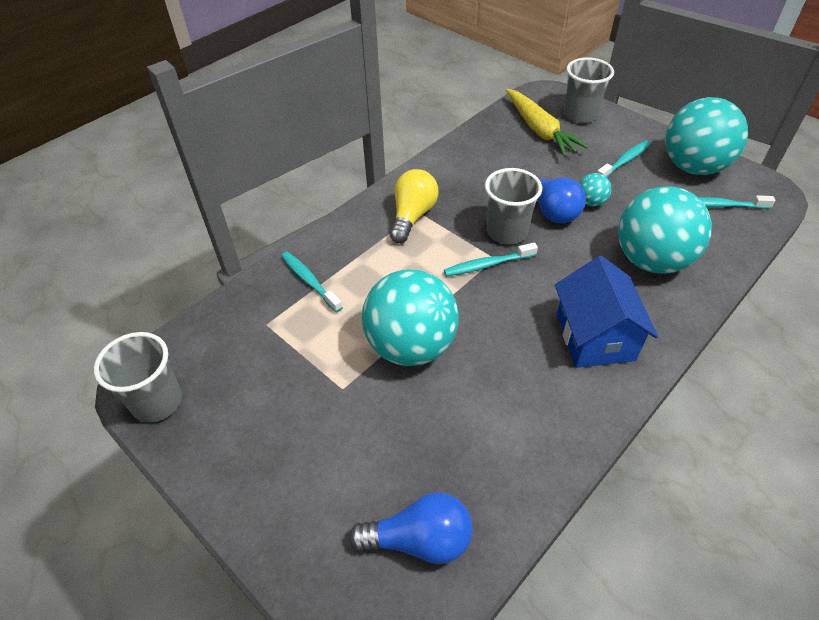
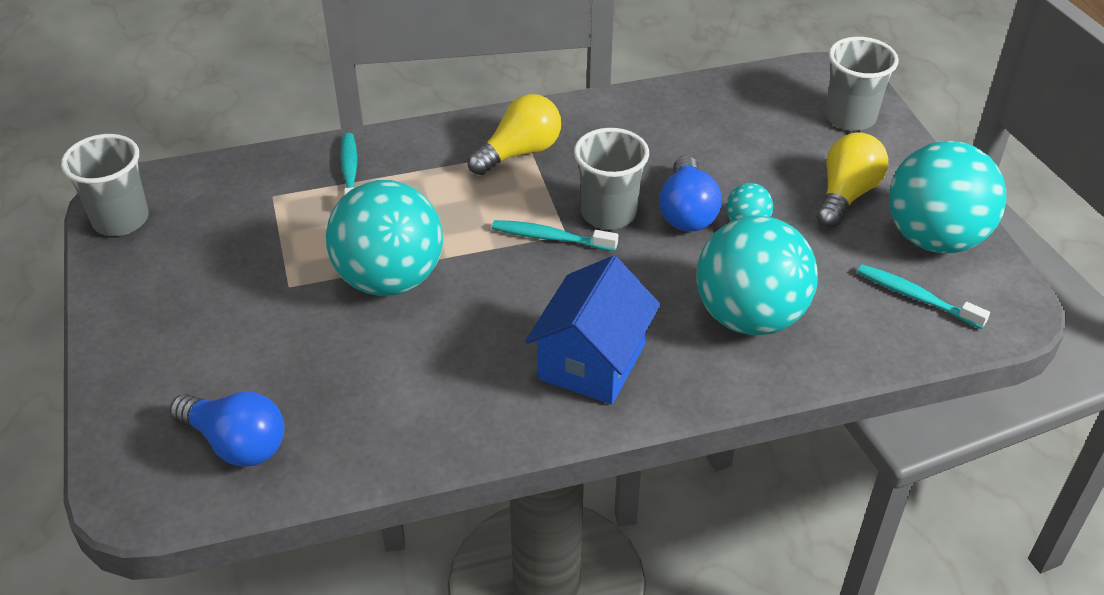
camera: 30 degrees right, 5 degrees down
(539, 130) = (775, 115): yellow carrot -> none
(624, 161) = (846, 195): turquoise toothbrush -> yellow light bulb

